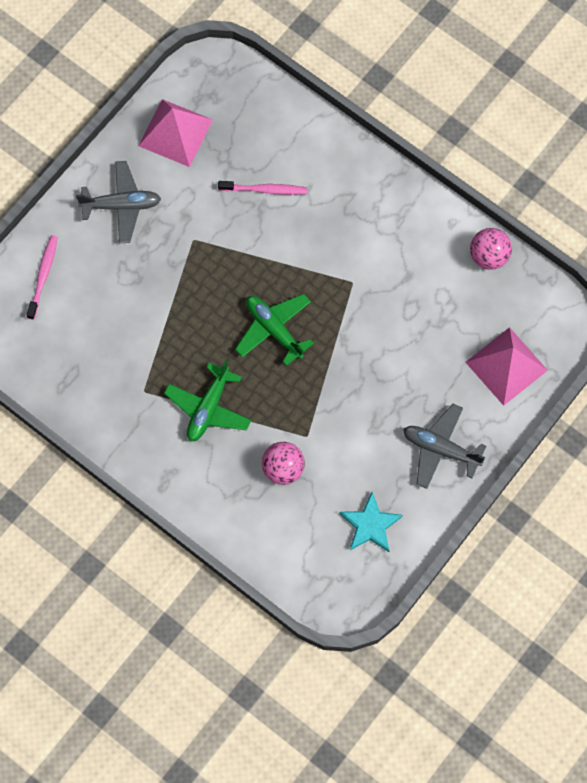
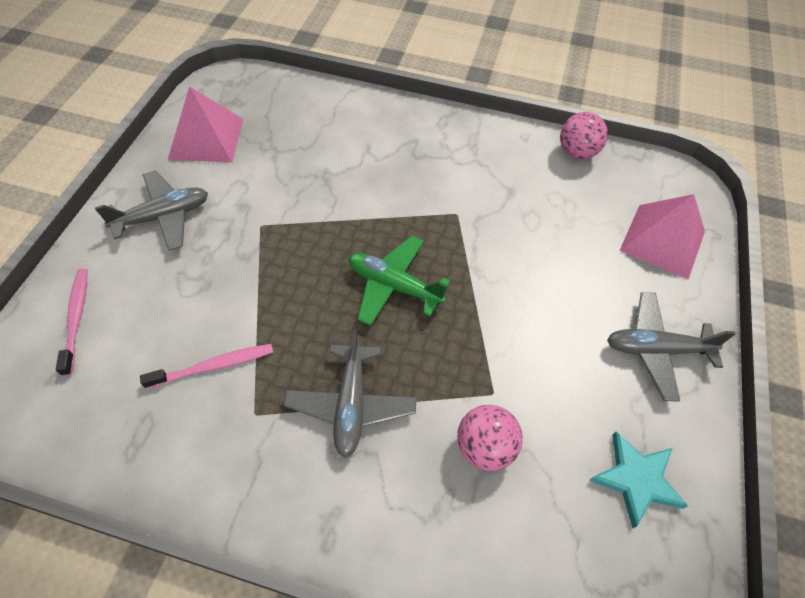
camera: 25 degrees left, 15 degrees down
(208, 408) = (351, 404): green plane -> grey plane
(265, 190) = (323, 160): pink toothbrush -> pink toothbrush (214, 366)

